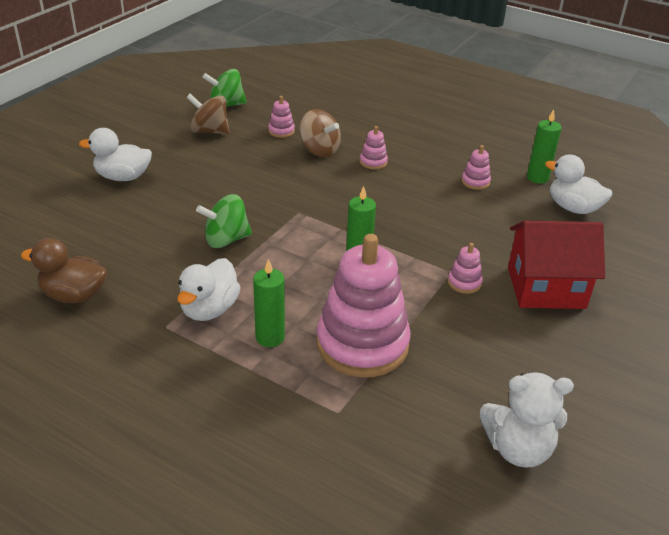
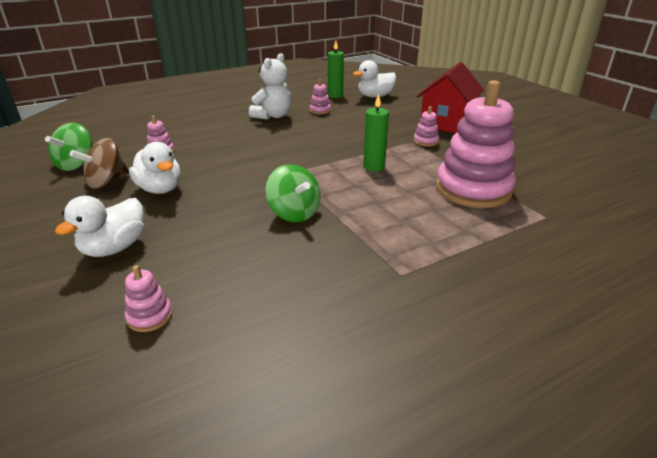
camera: 60 degrees left, 5 degrees down
(74, 295) = (306, 328): brown duck -> none
(209, 309) = (390, 244): white duck -> white duck (160, 189)
(226, 240) = (294, 213): green spinning top -> green spinning top turned 45 degrees counterclockwise
(270, 337) = (446, 224): green candle -> none
(319, 150) = (212, 145): brown spinning top -> none
(373, 162) = (256, 132): pink stacking toy -> pink stacking toy (150, 316)
(518, 449) = (590, 169): white teddy bear -> white teddy bear (273, 116)

